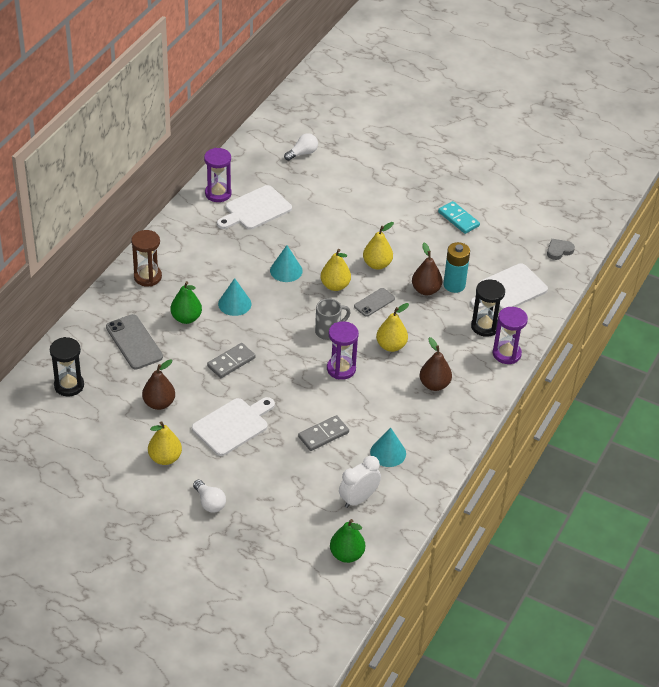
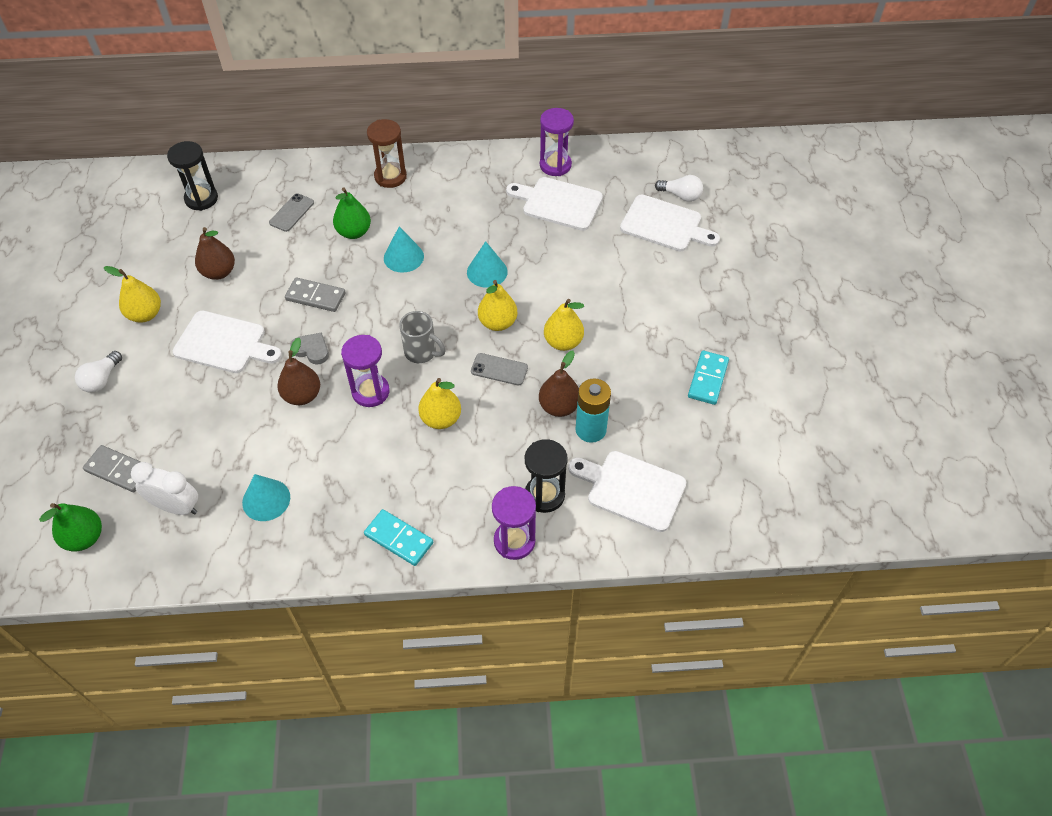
camera: 60 degrees right, 10 degrees up
(134, 342) = (291, 213): grey phone -> grey phone, size x0.61
(321, 173) = (664, 225): none -> white cutting board
(323, 435) = (257, 426): grey domino -> grey domino (118, 470)
(434, 385) = (407, 491): brown pear -> brown pear (302, 395)
(466, 403) = (398, 539): none -> turquoise domino
(559, 250) = (748, 509): grey heart -> grey heart (312, 350)

